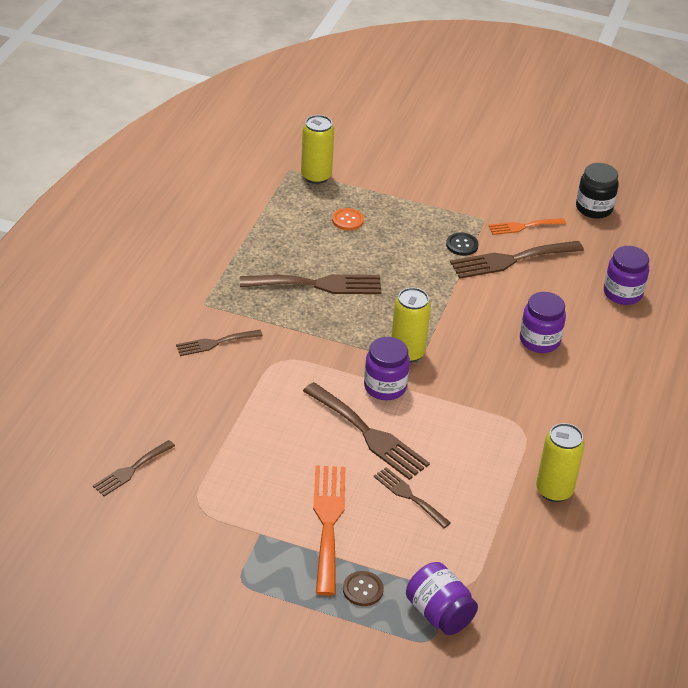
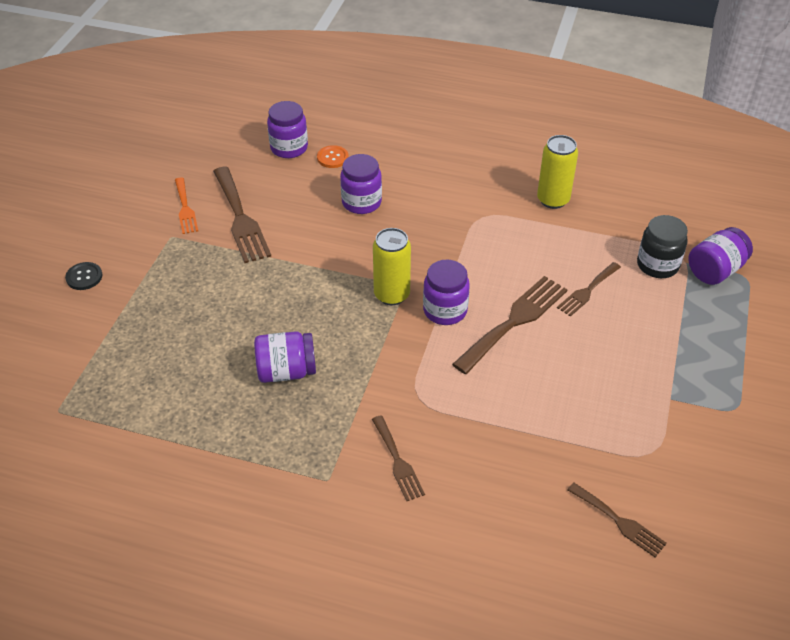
camera: 90 degrees left, 5 degrees up
(316, 176) = (75, 383): yellow can -> none
(318, 284) = (286, 371): brown fork -> purple jar
(328, 522) = (638, 347): orange fork -> none
(347, 220) = (167, 349): orange button -> orange button (332, 158)
(363, 589) = (709, 320): brown button -> none
(462, 245) = (215, 254): black button -> black button (84, 277)
(594, 208) = (158, 159): black jar -> black jar (657, 265)

